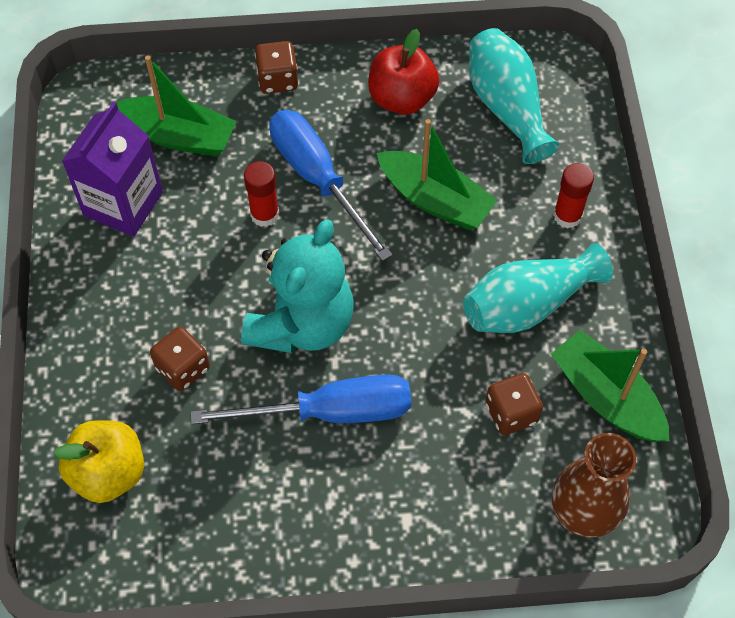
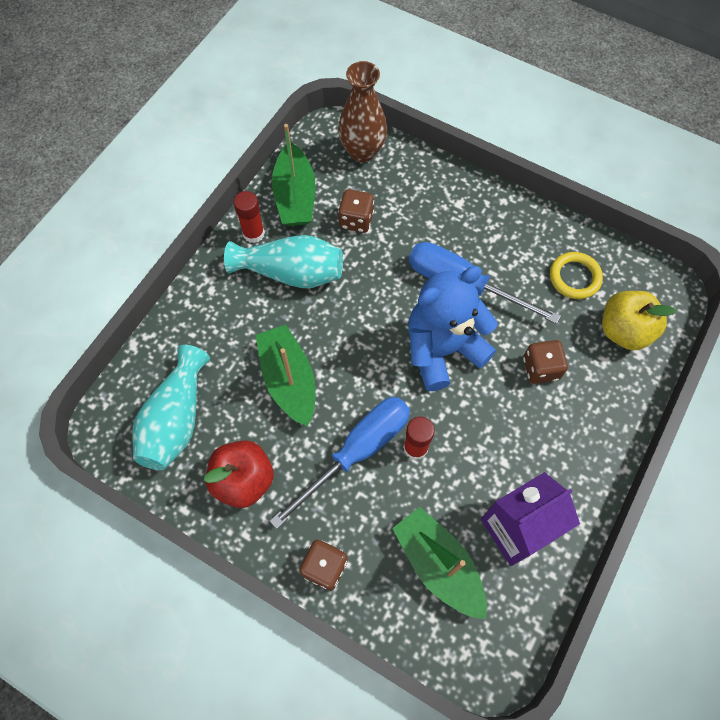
camera: 145 degrees left, 5 degrees up
(202, 506) = (574, 277): none -> yellow ring
(302, 324) = (443, 349): turquoise teddy bear -> blue teddy bear
(318, 179) = (357, 451): blue screwdriver -> blue screwdriver turned 135 degrees counterclockwise
(567, 216) = (214, 312): red glue stick -> red glue stick (253, 233)

